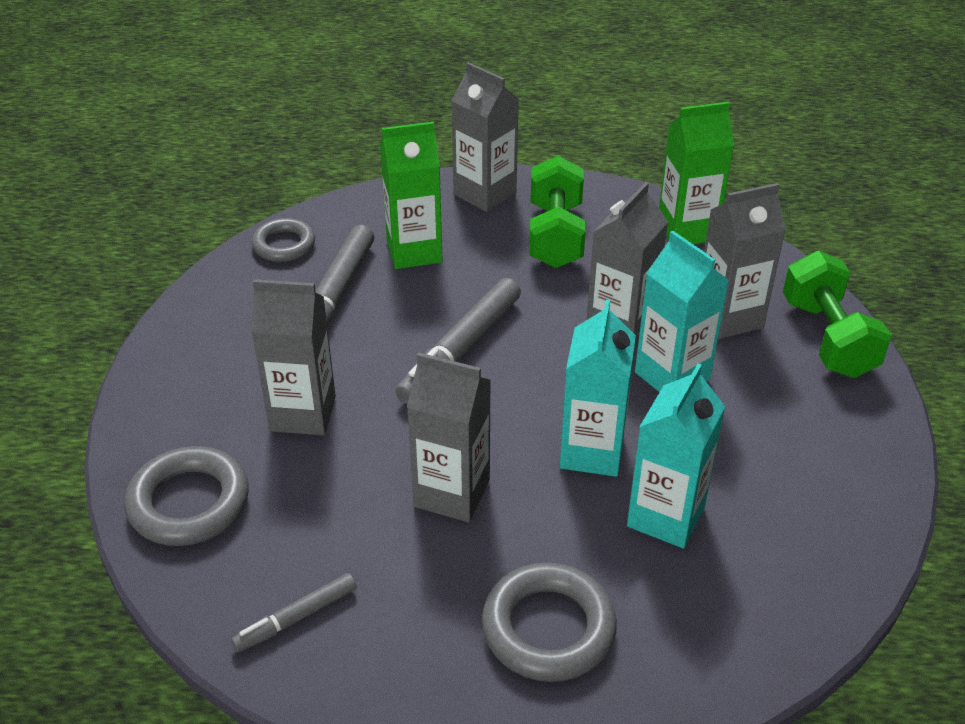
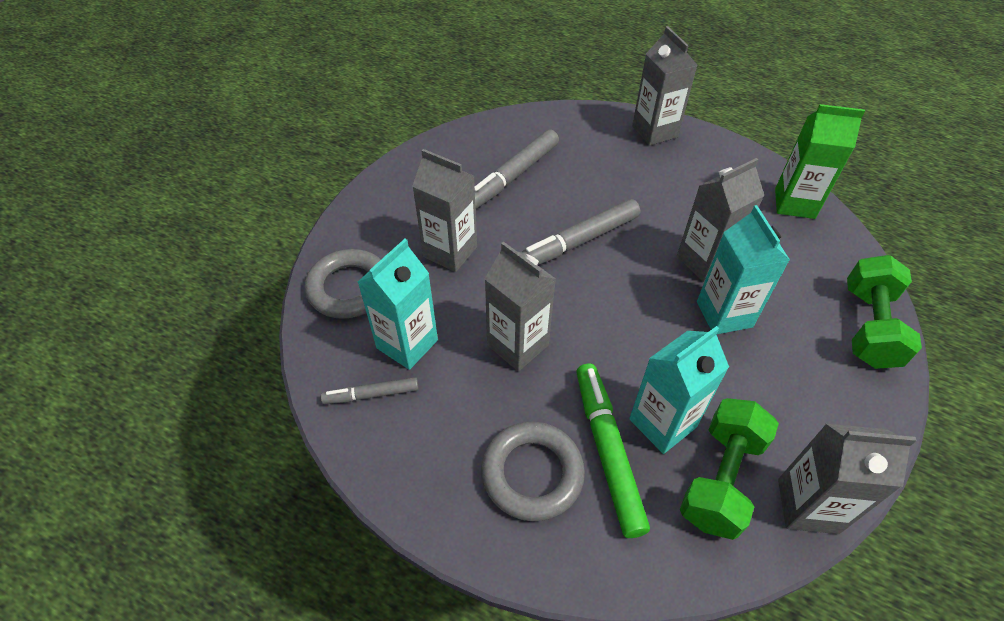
camera: 25 degrees right, 10 degrees up
(284, 245) = (499, 129): grey ring -> none
(414, 251) = (583, 160): green carton -> none
(555, 235) = (690, 177): green dumbbell -> green dumbbell (720, 479)
(592, 452) = (632, 351): turquoise carton -> turquoise carton (407, 344)
(621, 571) = (607, 452): none -> green marker
(729, 318) = (793, 283): grey carton -> grey carton (807, 506)

